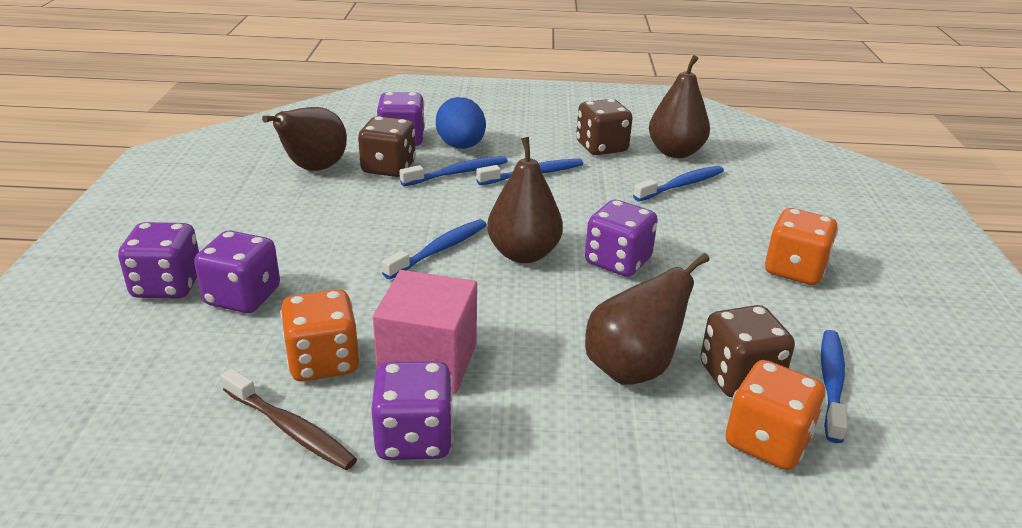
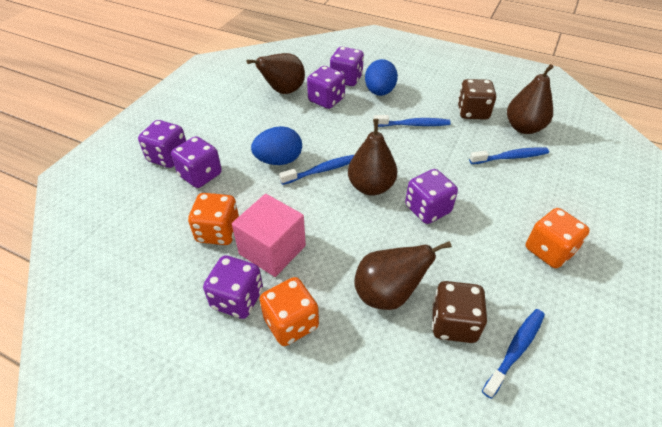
camera: 25 degrees right, 15 degrees up
(291, 429) = (180, 271): brown toothbrush -> none
(363, 252) = (279, 160): none -> blue egg
(388, 168) = (326, 100): brown dice -> purple dice
(458, 173) = (366, 113): blue toothbrush -> none
(767, 441) = (441, 378): orange dice -> orange dice (291, 323)

